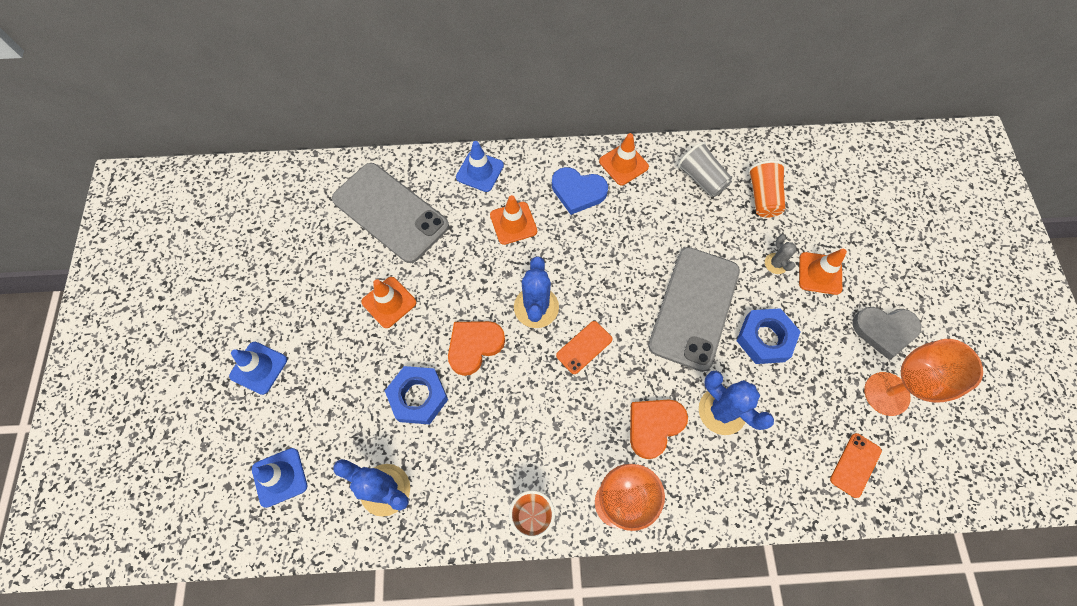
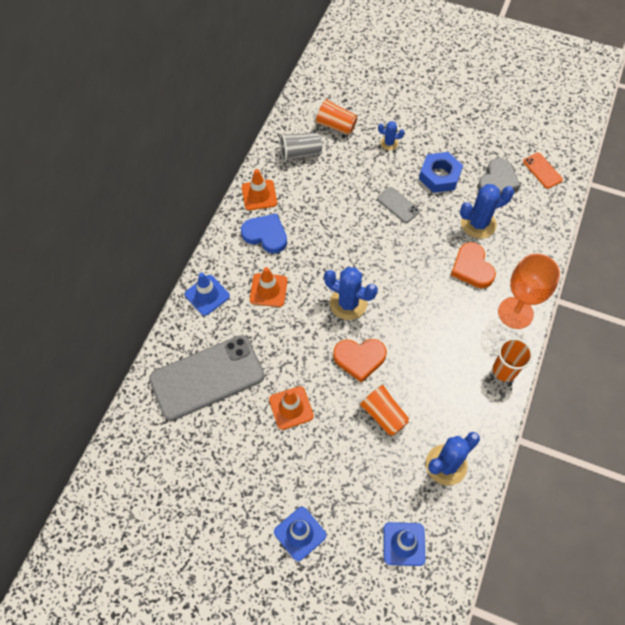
camera: 65 degrees left, 5 degrees down
(418, 397) = (383, 414): blue nut -> orange cup
(474, 346) = (359, 359): orange heart -> orange heart turned 75 degrees counterclockwise
(578, 192) = (266, 235): blue heart -> blue heart turned 105 degrees counterclockwise
(584, 347) = (395, 285): orange phone -> none
(694, 308) = (398, 205): grey phone -> grey phone, size x0.44
(776, 263) = (389, 143): grey cactus -> blue cactus
(820, 273) = (408, 123): orange traffic cone -> none
(884, 330) = (464, 111): grey heart -> grey heart (497, 181)
(886, 393) = (505, 131): orange goblet -> none

